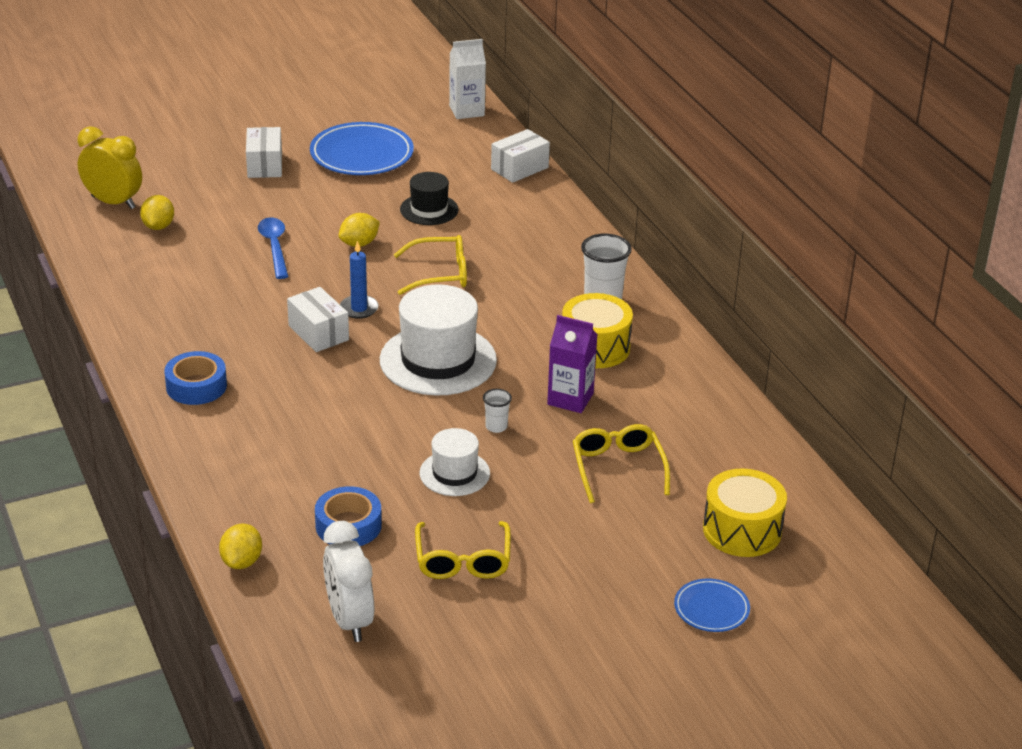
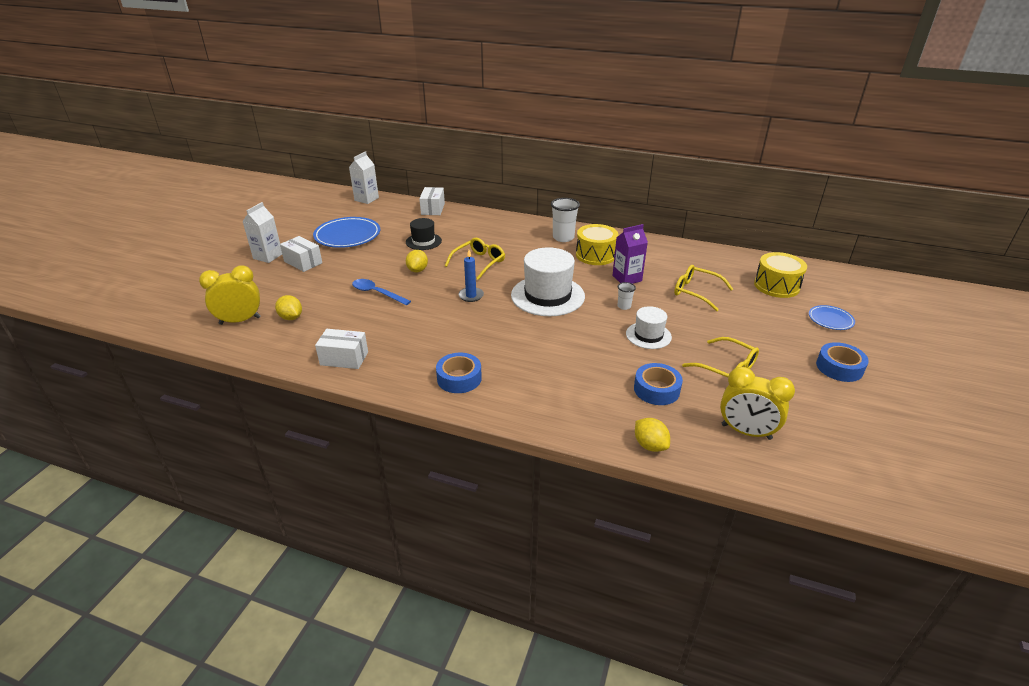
camera: 45 degrees left, 0 degrees up
(243, 137) = (268, 256): none -> white carton
(318, 333) = (472, 316): white box -> white box (344, 358)
(349, 620) = (746, 432): white clock -> yellow clock
(589, 652) = (839, 367): none -> blue tape

